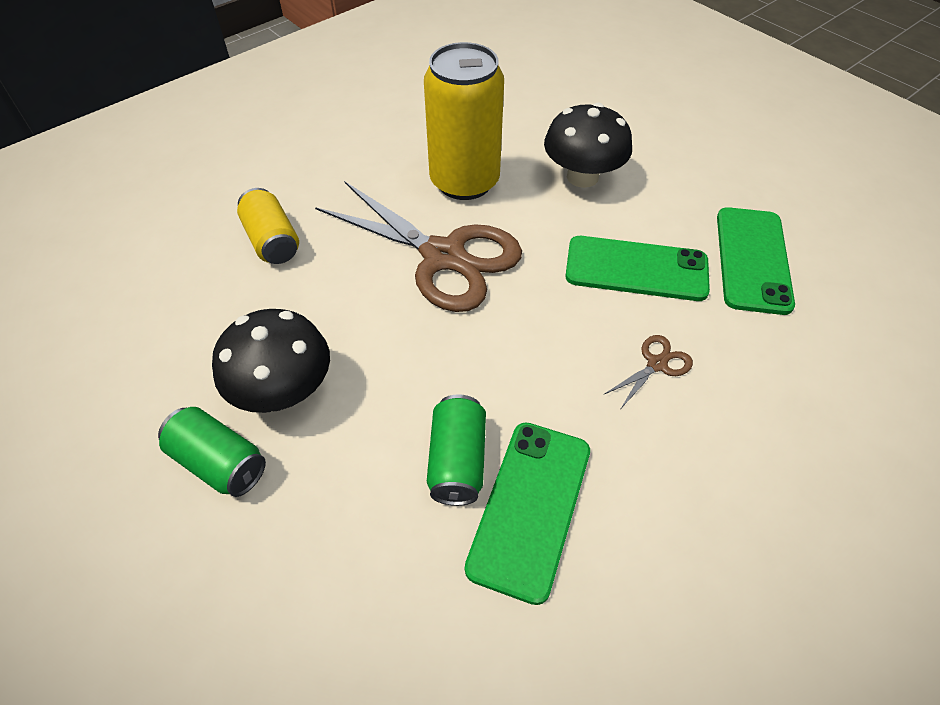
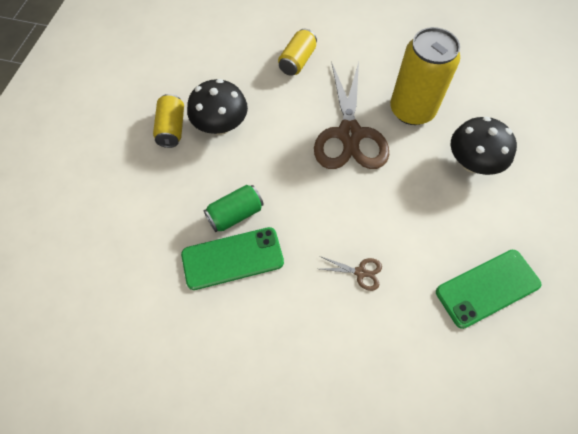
camera: 55 degrees right, 10 degrees up
(219, 463) = (171, 128): green can -> yellow can
(636, 269) = (422, 228): green phone -> none

